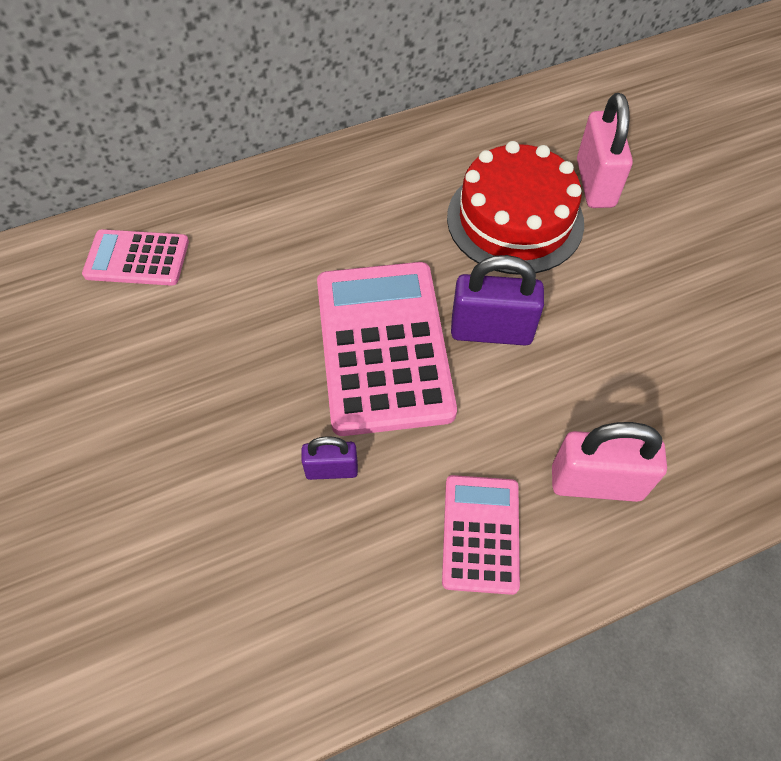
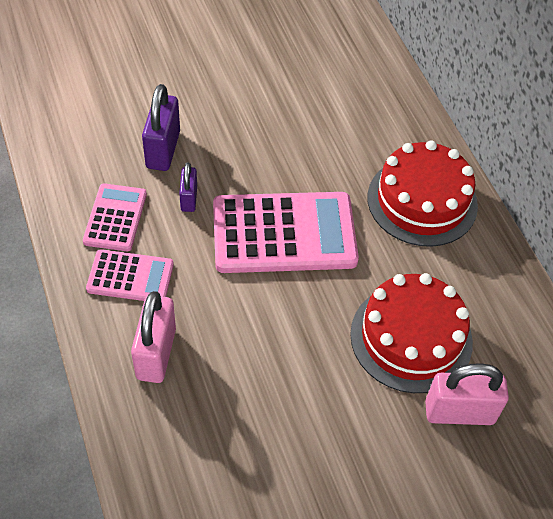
camera: 90 degrees right, 5 degrees down
(137, 258) = (368, 95): pink calculator -> pink calculator (115, 218)
(320, 206) = (422, 201): none -> red cake
(491, 331) = (294, 304): purple padlock -> purple padlock (163, 149)

